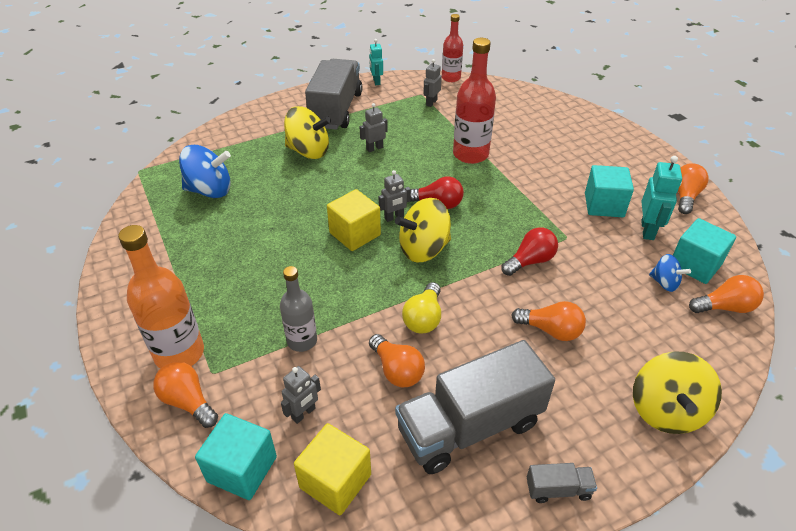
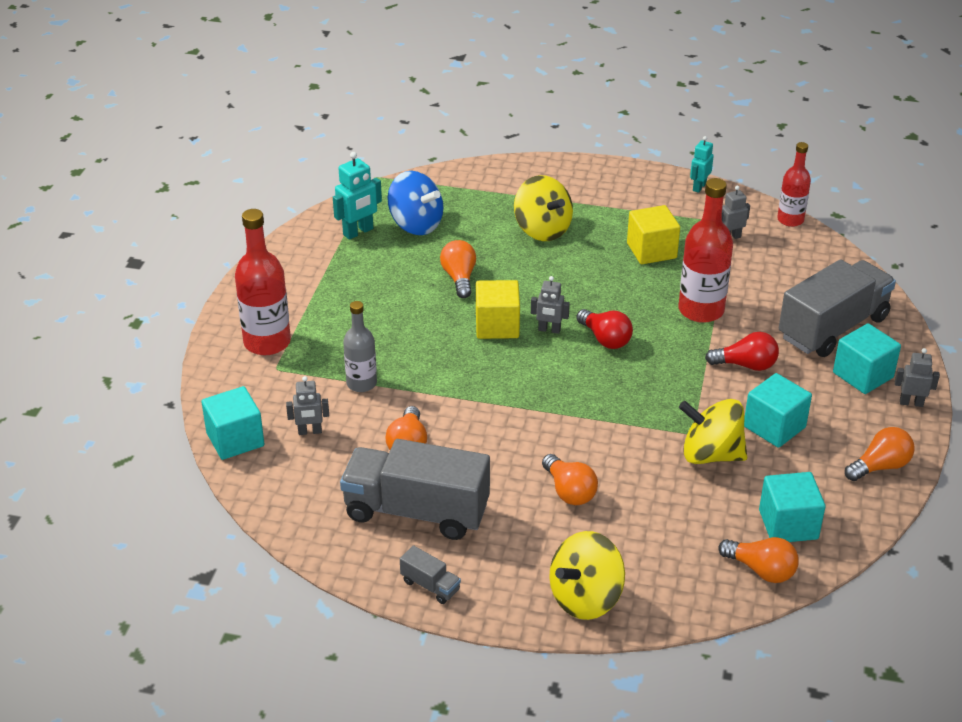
camera: 40 degrees right, 5 degrees down
(179, 353) = (267, 342): orange bottle -> red bottle
(188, 402) = (242, 378): orange light bulb -> orange light bulb (459, 278)
(335, 481) = (286, 484): yellow cube -> yellow cube (651, 251)
(336, 110) = (618, 200): grey truck -> grey truck (833, 328)
(374, 148) = (609, 257): grey robot -> grey robot (911, 403)
(423, 249) = (542, 370): yellow spinning top -> yellow spinning top (711, 454)
(424, 318) = (474, 422): yellow light bulb -> none
(530, 261) = (626, 432): red light bulb -> red light bulb (746, 365)
(603, 147) = (863, 375): none -> turquoise cube
(647, 230) = (786, 471): turquoise robot -> turquoise robot (358, 232)
(664, 283) = (731, 520): blue spinning top -> none

